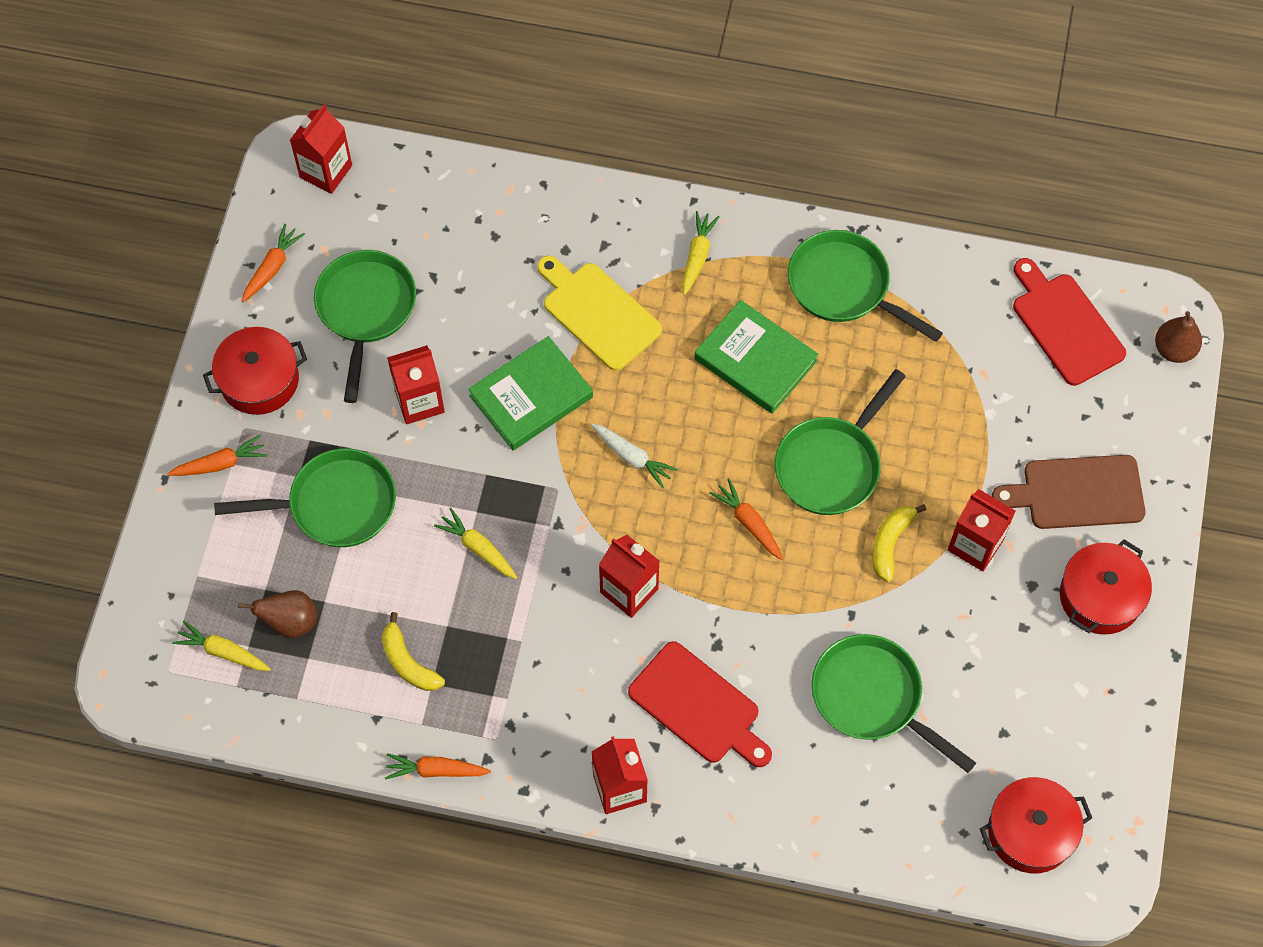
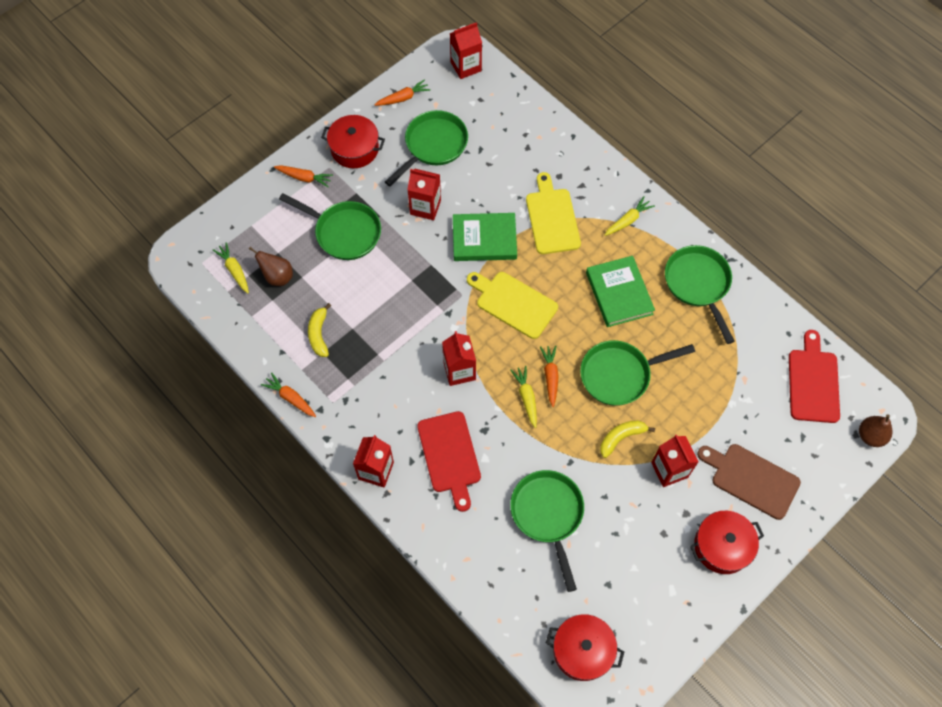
camera: 35 degrees right, 0 degrees up
(478, 548) = (398, 299): yellow carrot -> yellow carrot (526, 397)
(632, 457) = (513, 303): white carrot -> yellow cutting board

